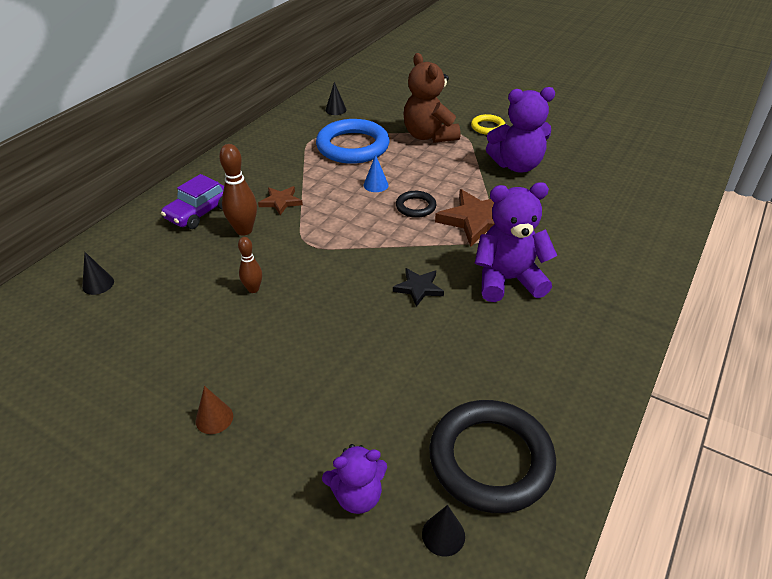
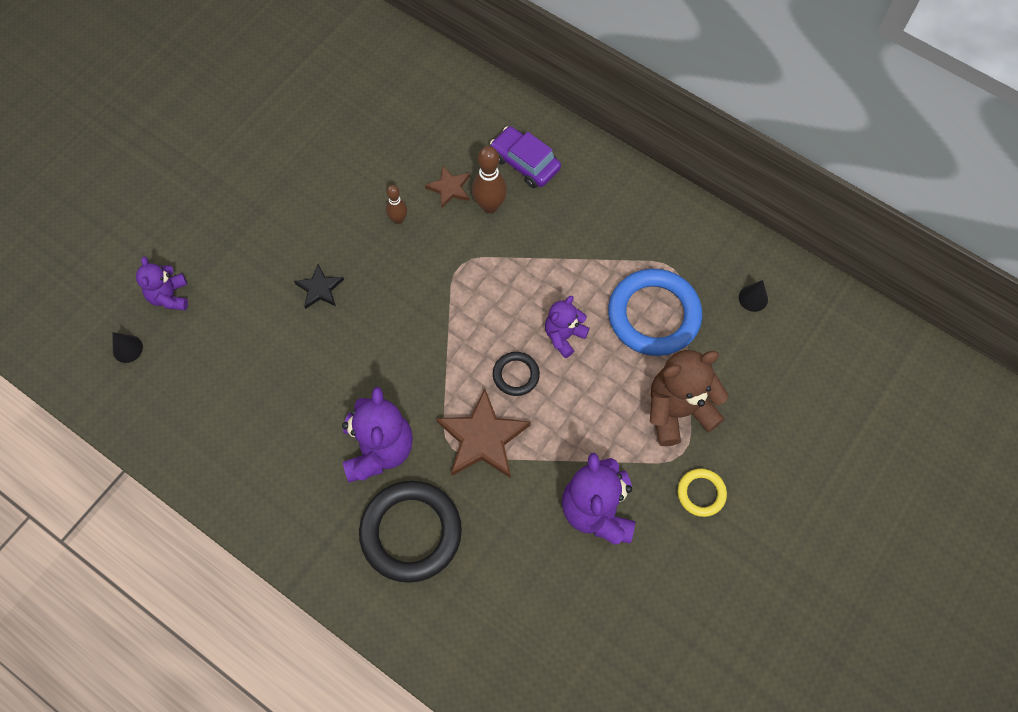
camera: 95 degrees right, 25 degrees up
(98, 284) = (423, 98): black cone -> none
(214, 418) = (256, 201): brown cone -> none
(281, 202) = (537, 238): brown star -> brown star (449, 188)
(376, 185) = (564, 336): blue cone -> purple teddy bear
(418, 288) = (379, 362): black star -> black star (319, 289)
(490, 459) = (178, 391): black ring -> black ring (411, 532)

